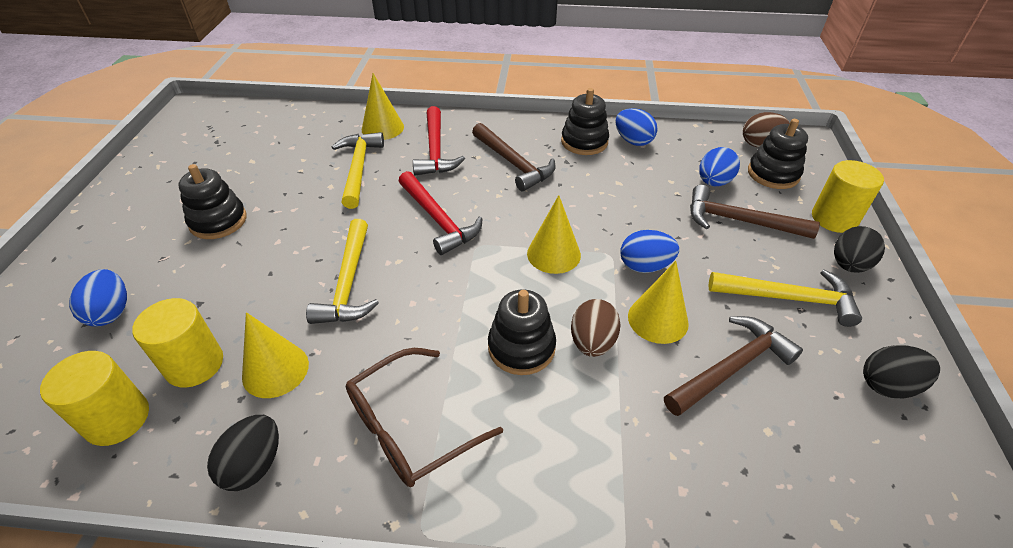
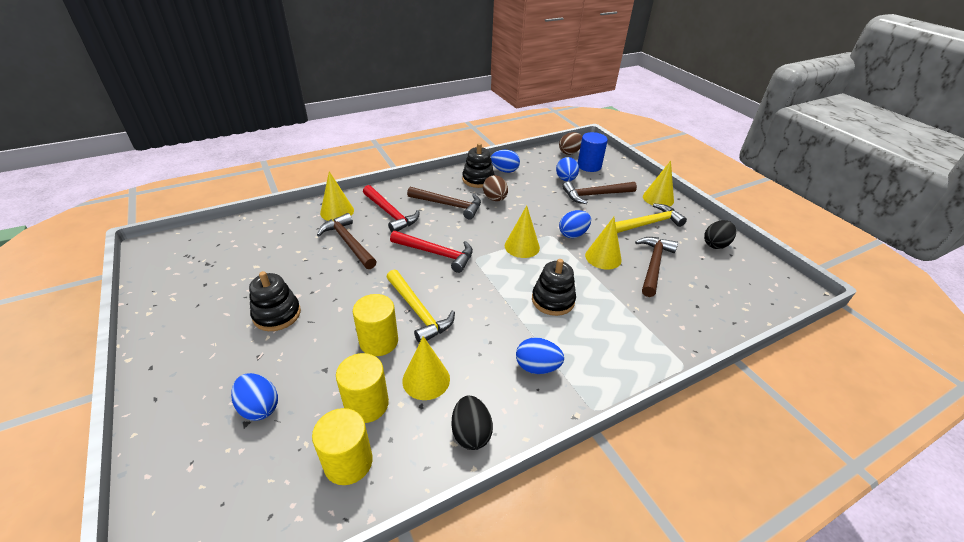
camera: 35 degrees left, 5 degrees down
(359, 168) = (348, 242): yellow hammer -> brown hammer
(410, 428) = (537, 367): brown glasses -> blue egg
(592, 342) = (584, 282): brown egg -> brown egg (495, 199)
(773, 174) = (589, 166): black stacking toy -> blue cylinder
(834, 219) = (634, 179): yellow cylinder -> yellow cylinder (379, 341)
(848, 265) = (658, 198): black egg -> yellow cone

